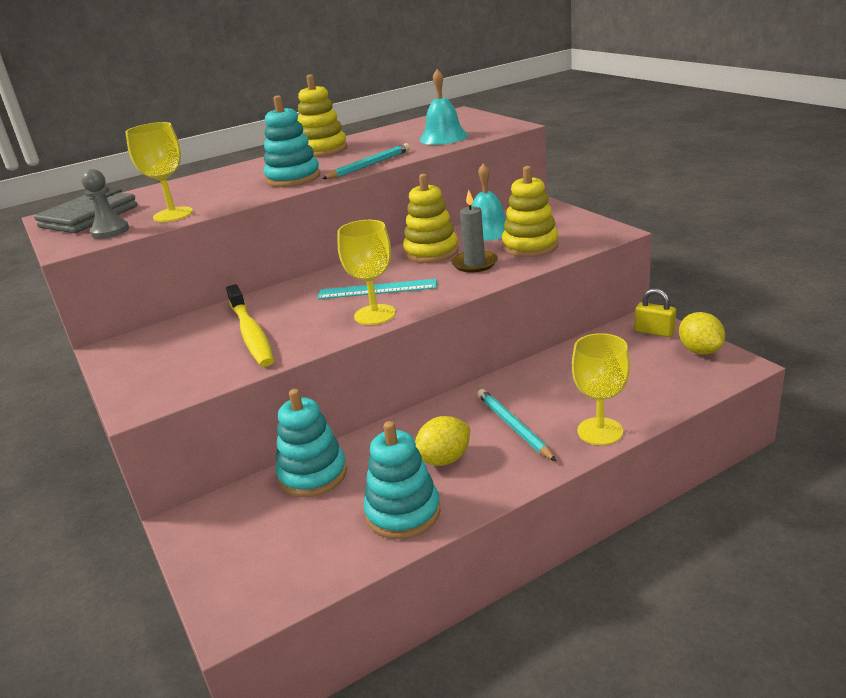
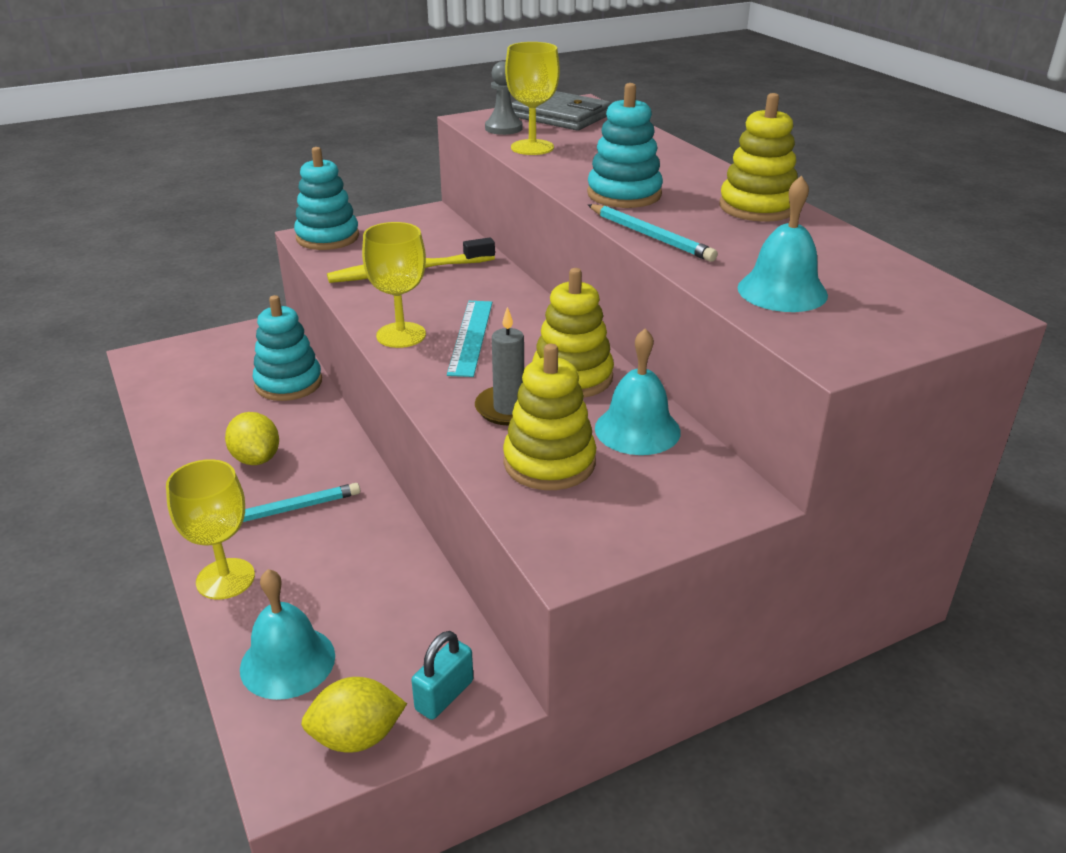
camera: 90 degrees right, 5 degrees up
(403, 513) = (195, 431): turquoise stacking toy -> turquoise stacking toy (327, 237)
(654, 332) = (444, 695): yellow padlock -> turquoise padlock
(661, 385) = (287, 662): none -> turquoise bell

